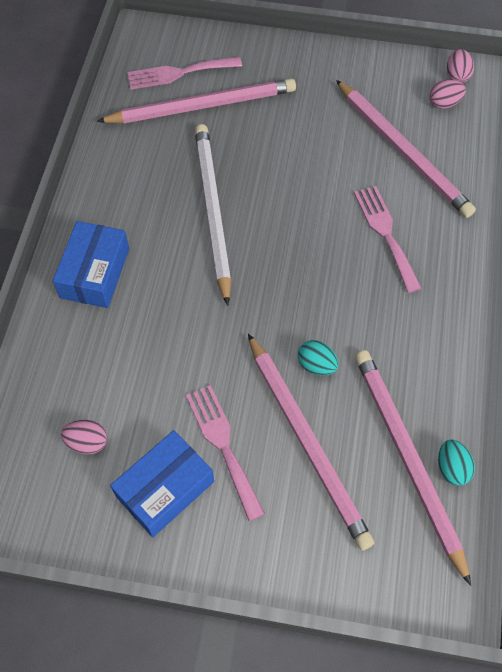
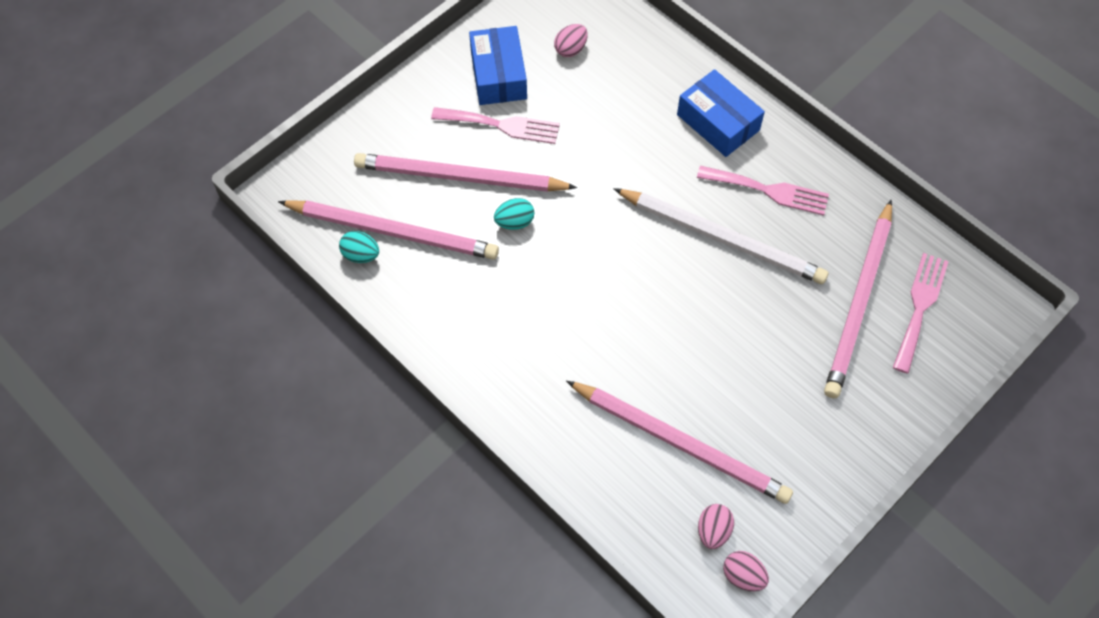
camera: 125 degrees right, 0 degrees up
(385, 233) = (596, 358): pink fork -> pink fork (768, 191)
(402, 151) = (679, 443): pink pencil -> pink pencil turned 150 degrees counterclockwise

